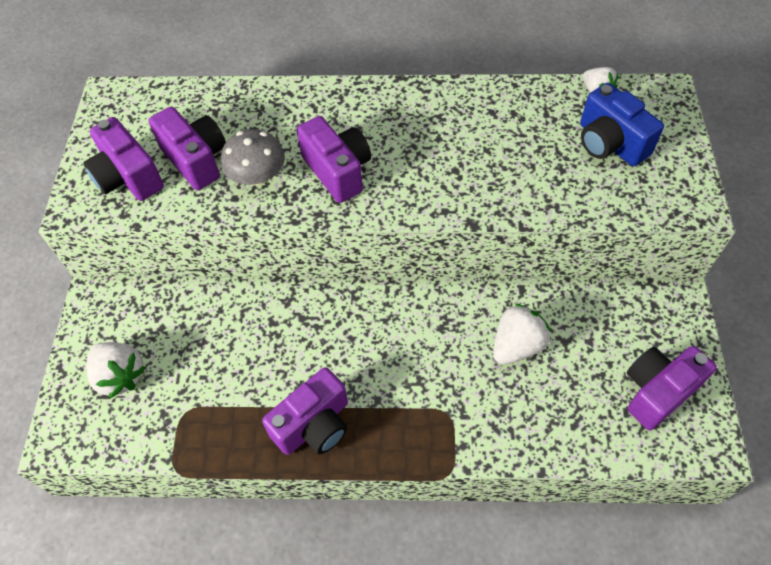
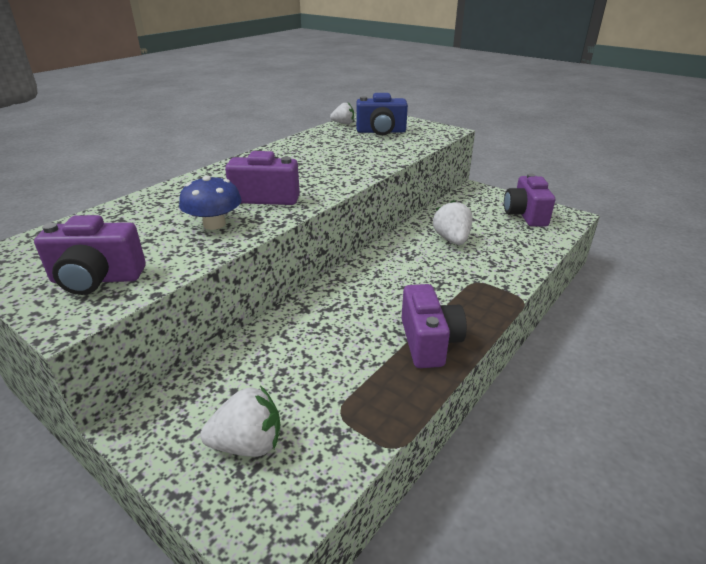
camera: 55 degrees left, 25 degrees down
(196, 160) = (148, 242): purple camera -> none
(257, 176) = (214, 224): grey mushroom -> blue mushroom

